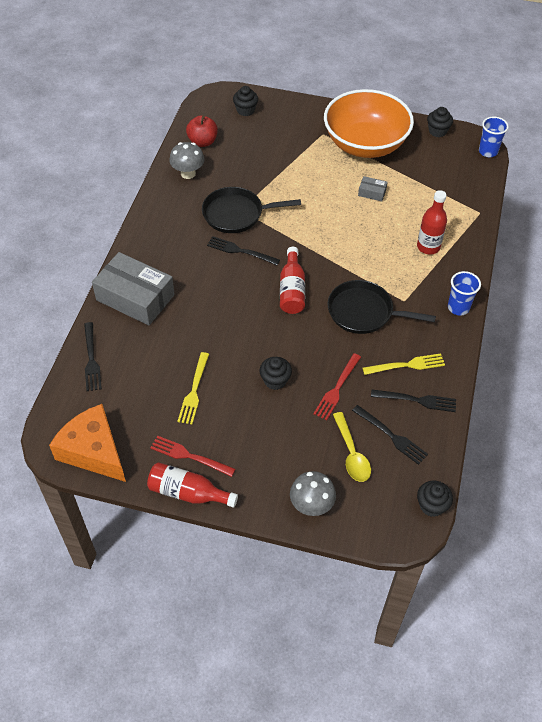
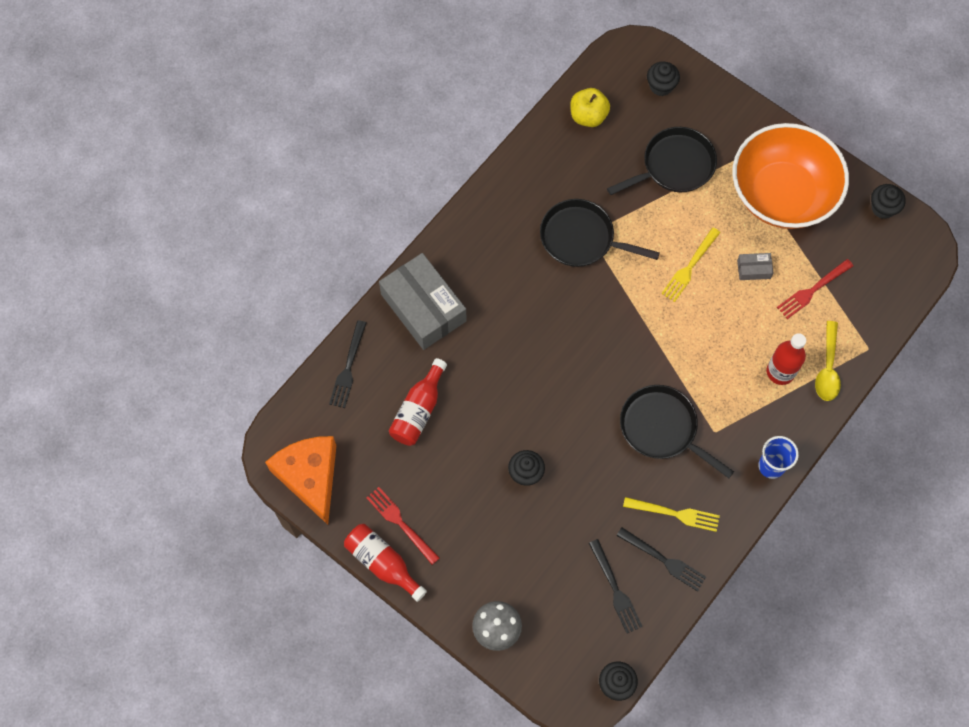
camera: 25 degrees right, 15 degrees up
(188, 173) = (551, 157): grey mushroom -> none
(194, 391) = (437, 450): yellow fork -> yellow fork (690, 267)
(202, 142) = (588, 116): red apple -> yellow apple
(240, 251) = (563, 291): black fork -> none
(280, 151) = (674, 166): none -> black pan
(292, 290) = (596, 367): red bottle -> red bottle (418, 410)
(337, 388) = (586, 510): red fork -> red fork (813, 290)
(351, 453) = (564, 591): yellow spoon -> yellow spoon (827, 368)
(372, 192) = (753, 269): grey box -> grey box turned 45 degrees counterclockwise
(488, 151) = (929, 263): blue cup -> none

